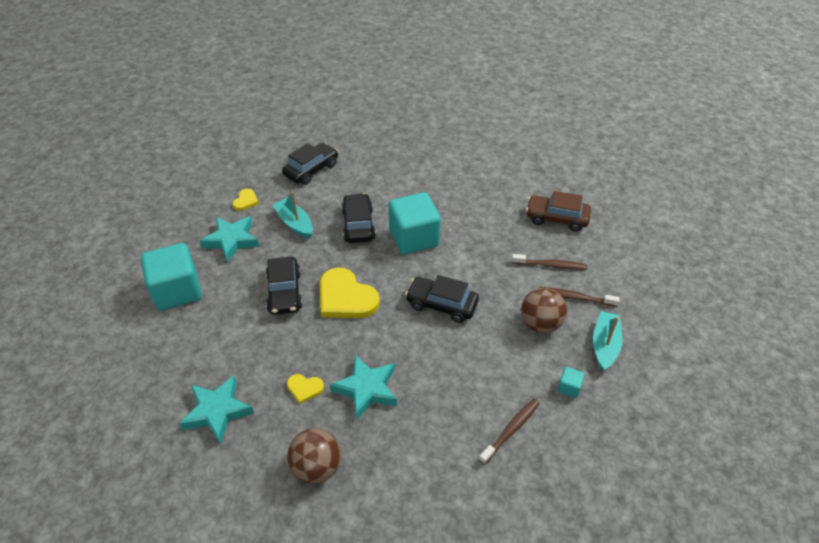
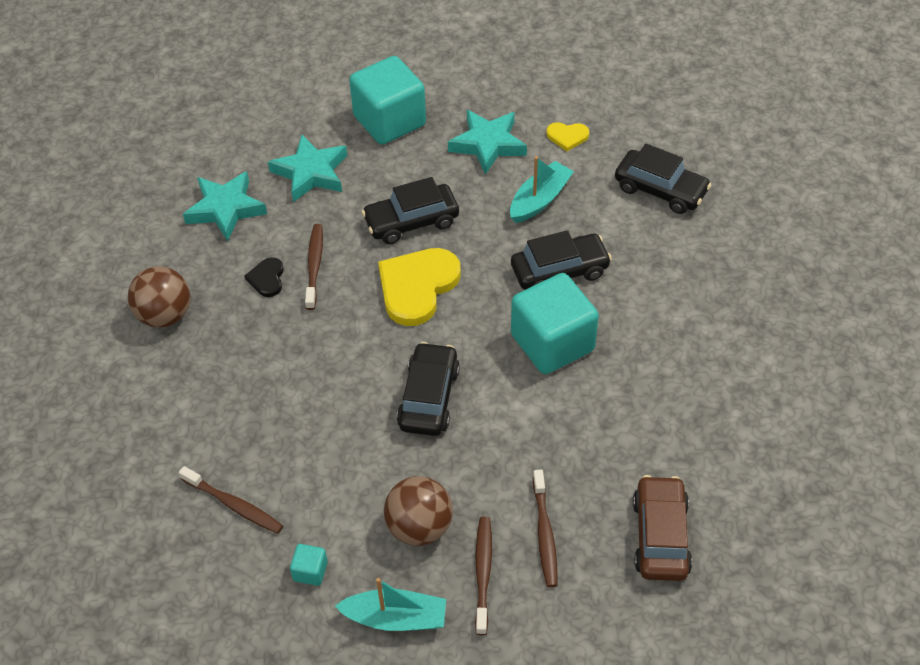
camera: 80 degrees right, 5 degrees up
(303, 355) = (314, 265): none -> brown toothbrush
(304, 388) = (267, 278): yellow heart -> black heart
(367, 389) = (275, 340): turquoise star -> turquoise star (311, 173)

